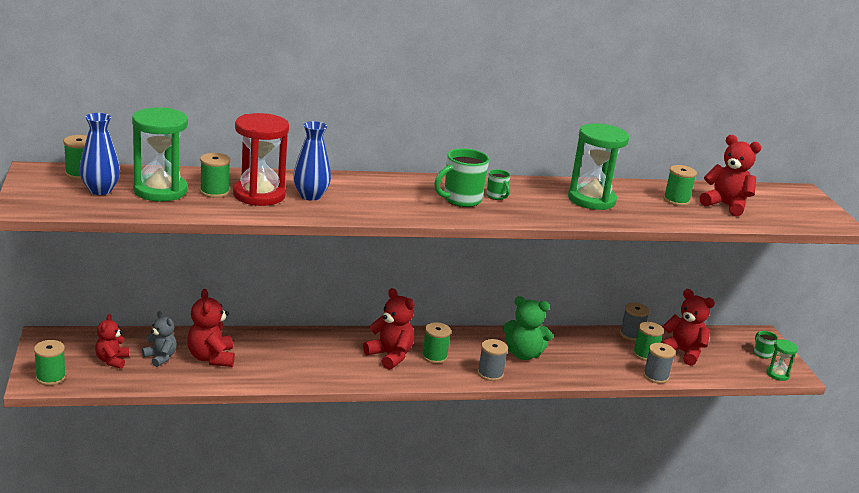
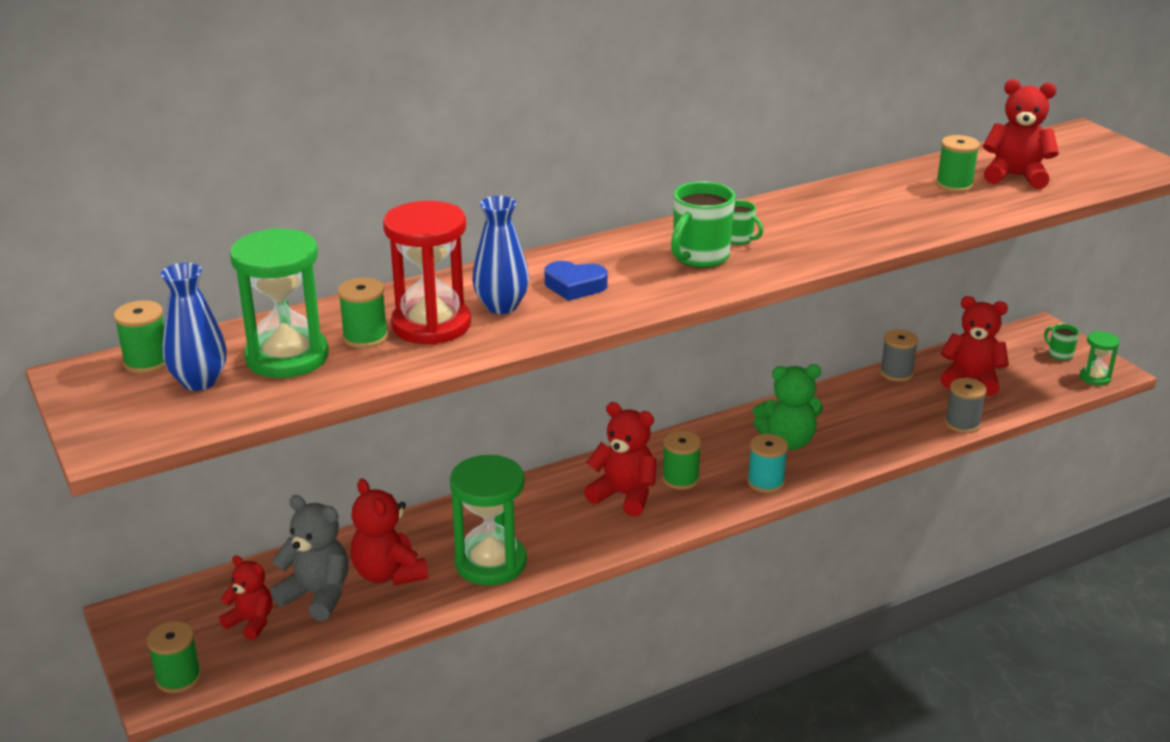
camera: 15 degrees left, 5 degrees up
(112, 361) = (251, 622): red teddy bear -> red teddy bear turned 135 degrees clockwise
(160, 357) = (317, 595): grey teddy bear -> grey teddy bear, size x1.52
(366, 196) = (575, 286): none -> blue heart
(490, 374) = (765, 482): grey spool -> turquoise spool
(591, 200) = (856, 212): green hourglass -> green hourglass (490, 563)
(645, 354) = (930, 396): green spool -> none

